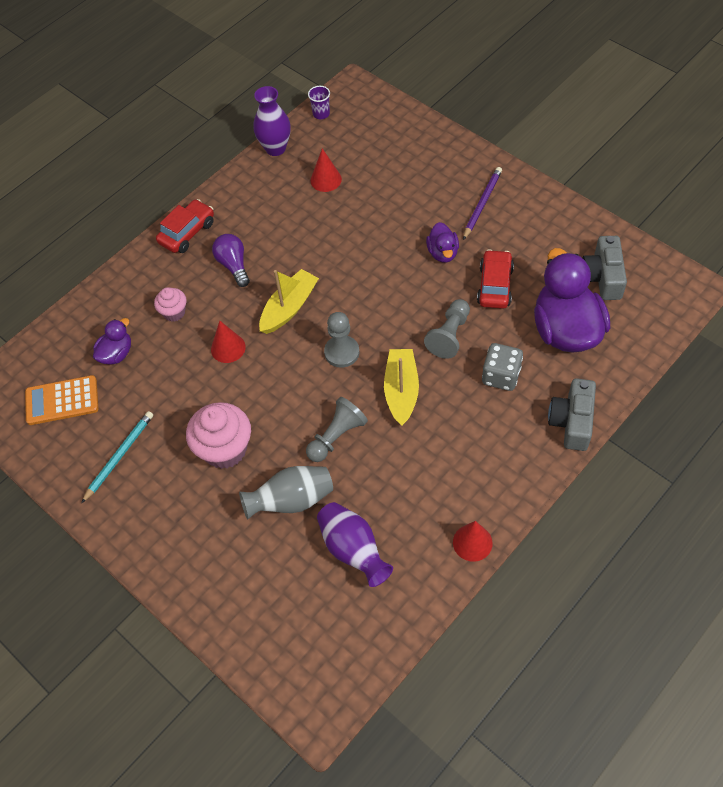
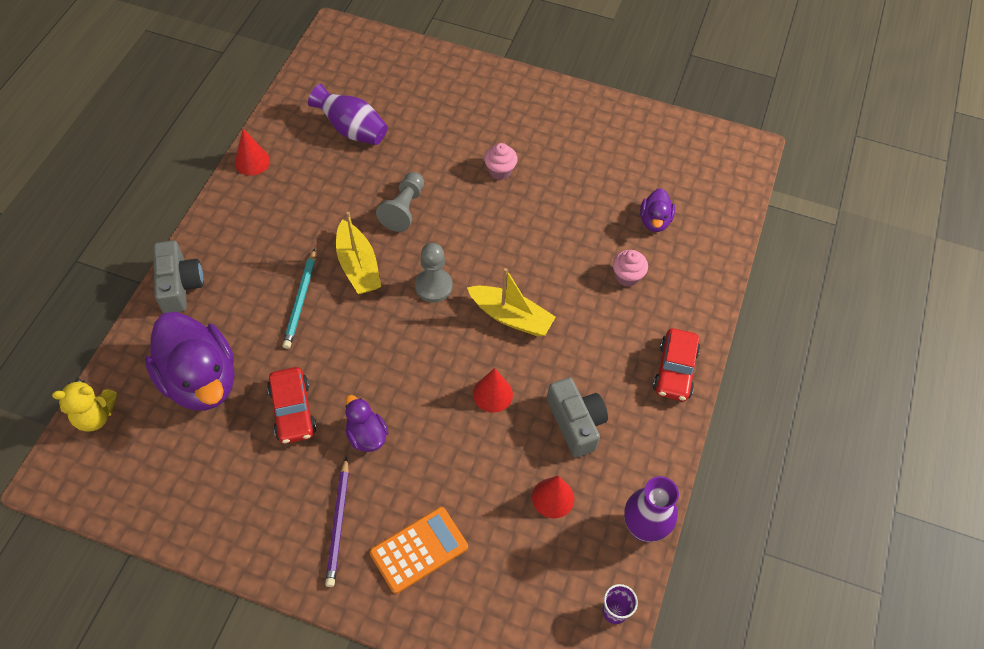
camera: 150 degrees right, 0 degrees up
(62, 401) = (672, 168): orange calculator -> orange calculator (419, 550)
(119, 456) = (588, 141): turquoise pencil -> turquoise pencil (301, 301)
(225, 449) = (500, 171): pink cupcake -> pink cupcake, size x0.55
(228, 348) = (550, 257): red cone -> red cone (492, 394)
(233, 265) = (598, 347): purple light bulb -> none
(289, 308) = (511, 317): yellow boat -> yellow boat turned 75 degrees counterclockwise
(292, 500) = (420, 149): grey vase -> none
(449, 335) = (327, 337): grey pawn -> none
(501, 376) = (261, 309): grey dice -> none
(602, 277) = (166, 461): grey camera -> grey camera (576, 423)
(658, 326) = (95, 416): none -> yellow teddy bear

